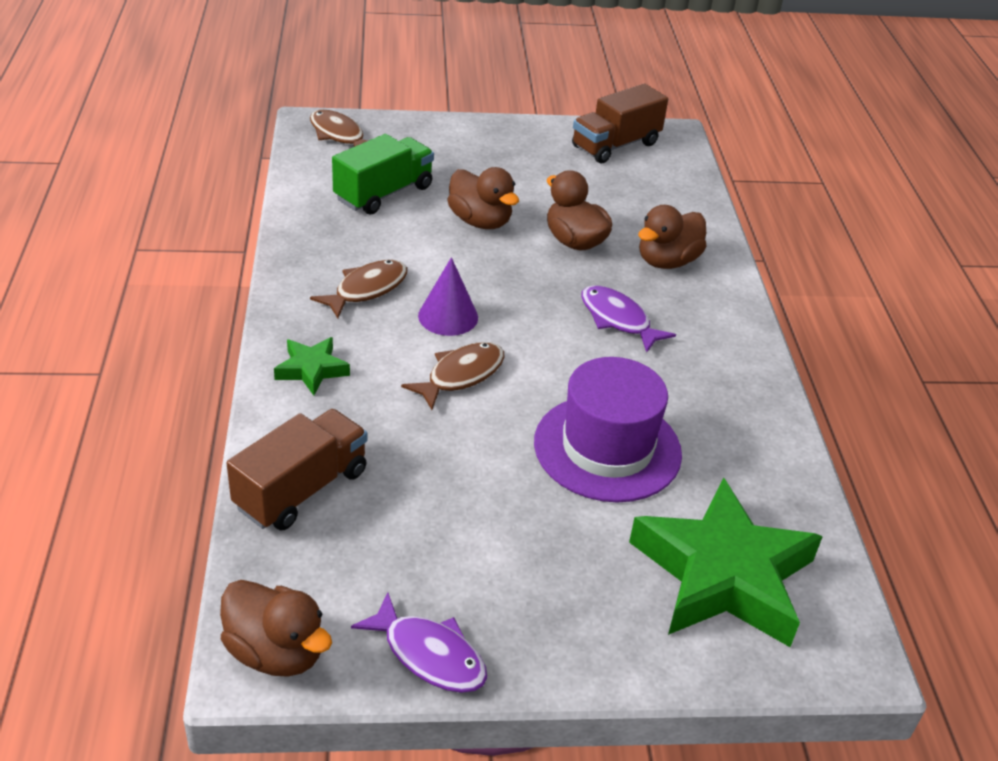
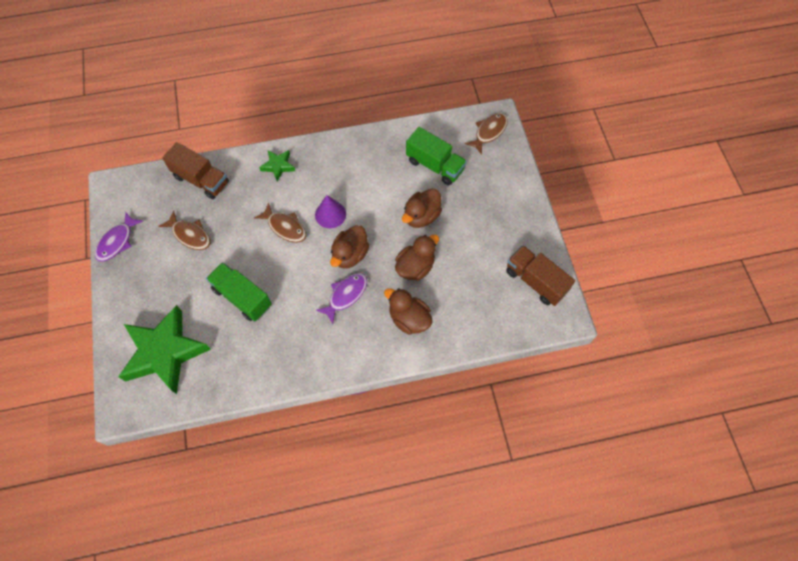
camera: 85 degrees right, 25 degrees up
(276, 652) = (117, 191): brown duck -> brown duck (350, 255)
(367, 289) = (344, 175): brown fish -> brown fish (190, 235)
(607, 448) = (242, 297): purple hat -> green truck

